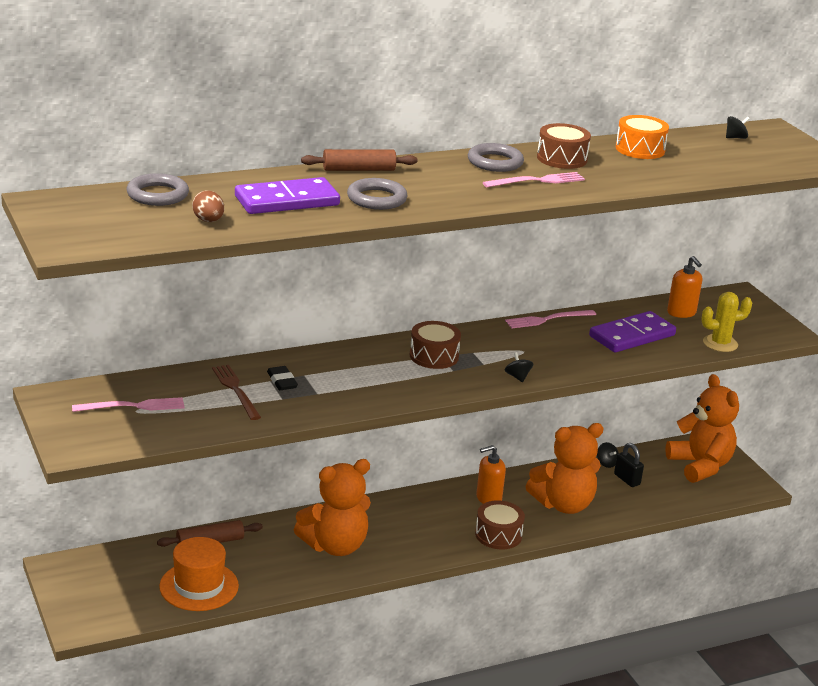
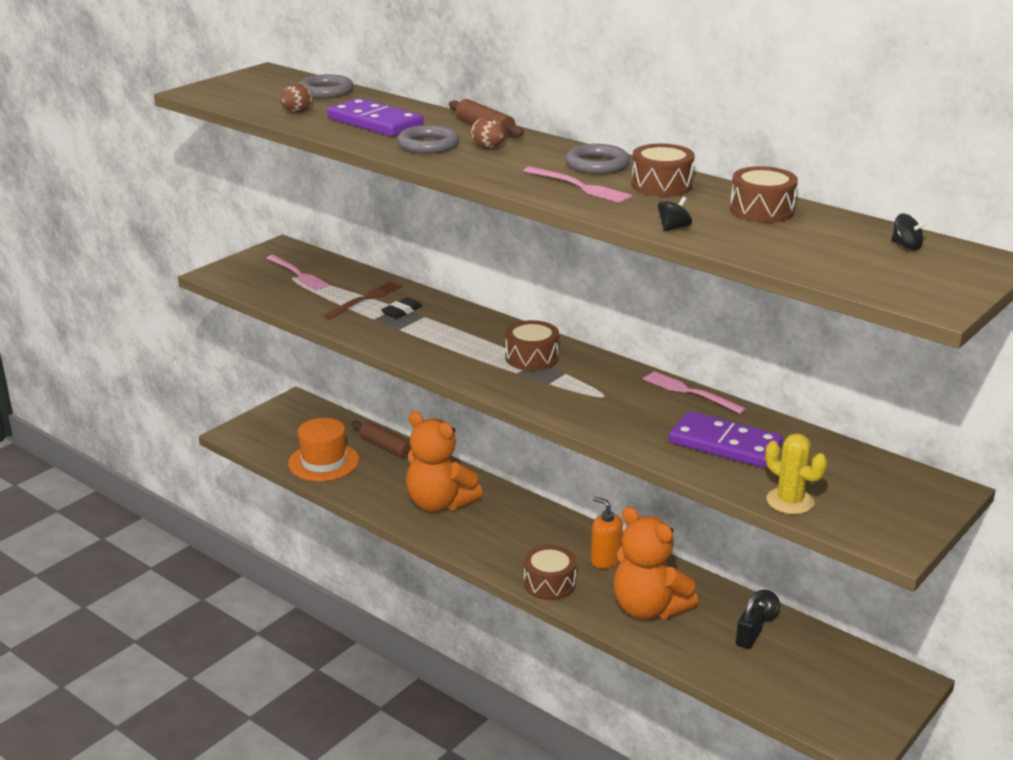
camera: 65 degrees right, 0 degrees up
(411, 182) = (488, 148): none -> brown egg
(517, 377) = (545, 405): black spinning top -> black spinning top (673, 228)
(640, 149) = (761, 210): orange drum -> brown drum
(681, 313) = (830, 462): orange soap dispenser -> none
(700, 466) = (846, 685): orange teddy bear -> none

